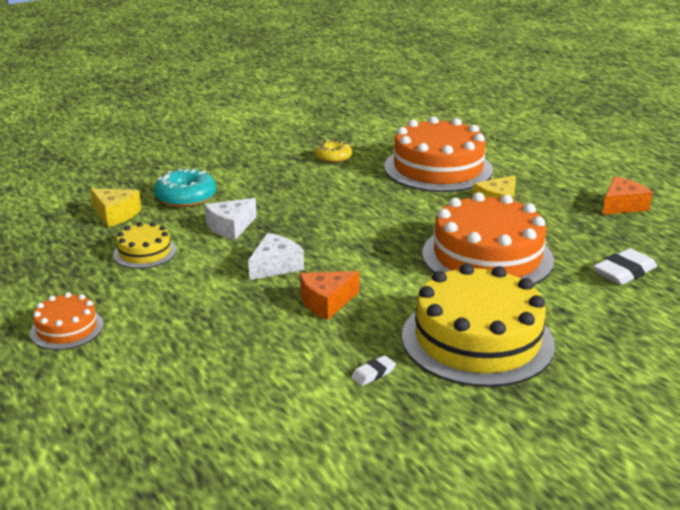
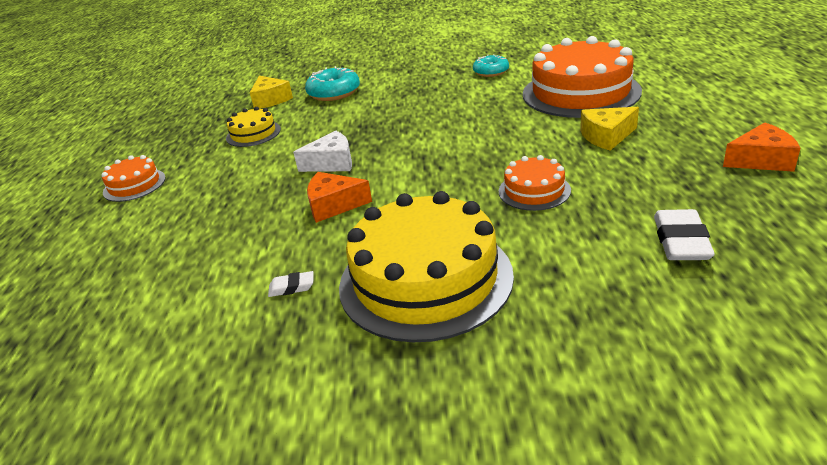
camera: 35 degrees right, 5 degrees up
(230, 227) = (337, 122): white cheese -> none
(333, 157) = (491, 72): yellow donut -> turquoise donut
(487, 256) = (534, 191): orange cake -> orange cake, size x0.48
(624, 272) = (681, 241): white eraser -> white eraser turned 75 degrees counterclockwise

